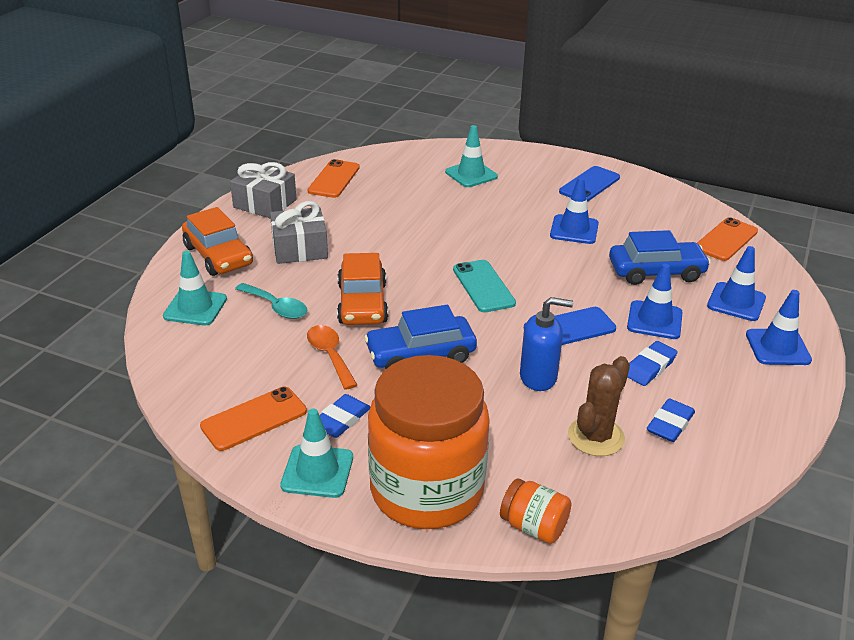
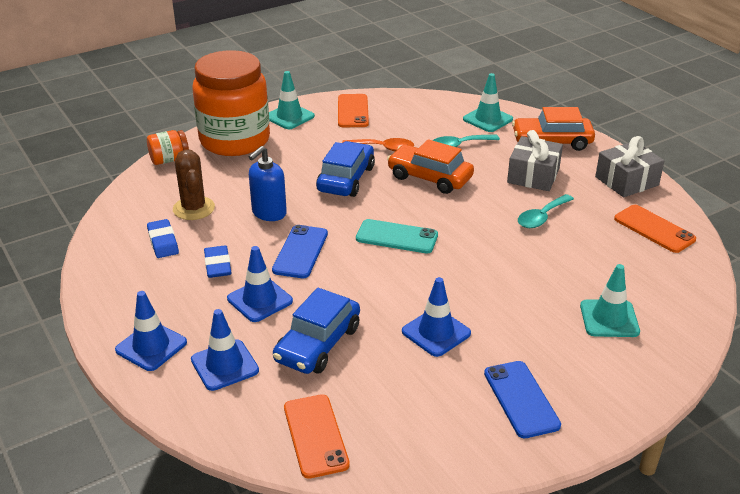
camera: 125 degrees right, 0 degrees up
(341, 420) = (319, 134): blue eraser -> none
(369, 227) = (541, 217): none -> turquoise spoon

